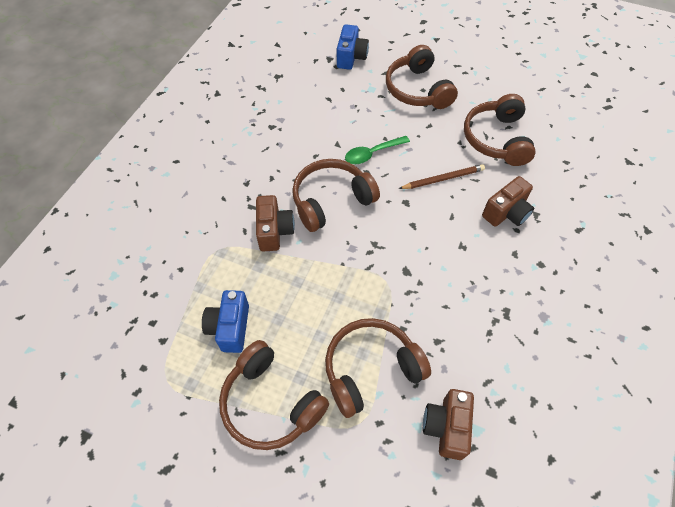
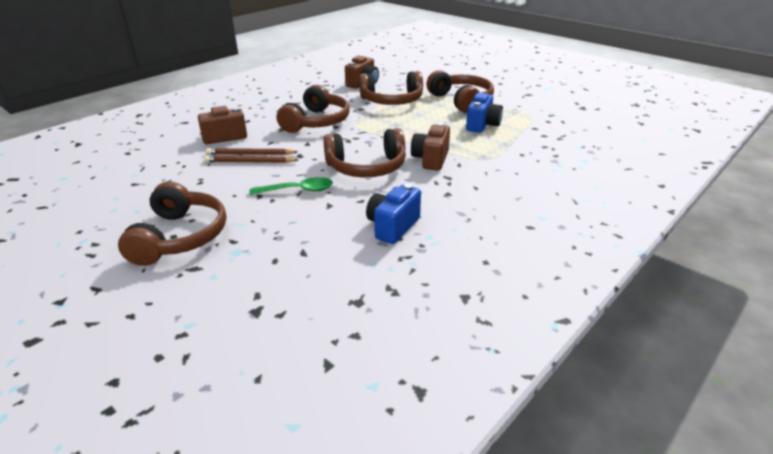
camera: 160 degrees left, 25 degrees down
(351, 57) = (221, 303): blue camera -> blue camera (393, 227)
(453, 190) = (250, 154): none -> brown pencil
(496, 139) = (161, 177): brown headphones -> brown headphones (316, 122)

